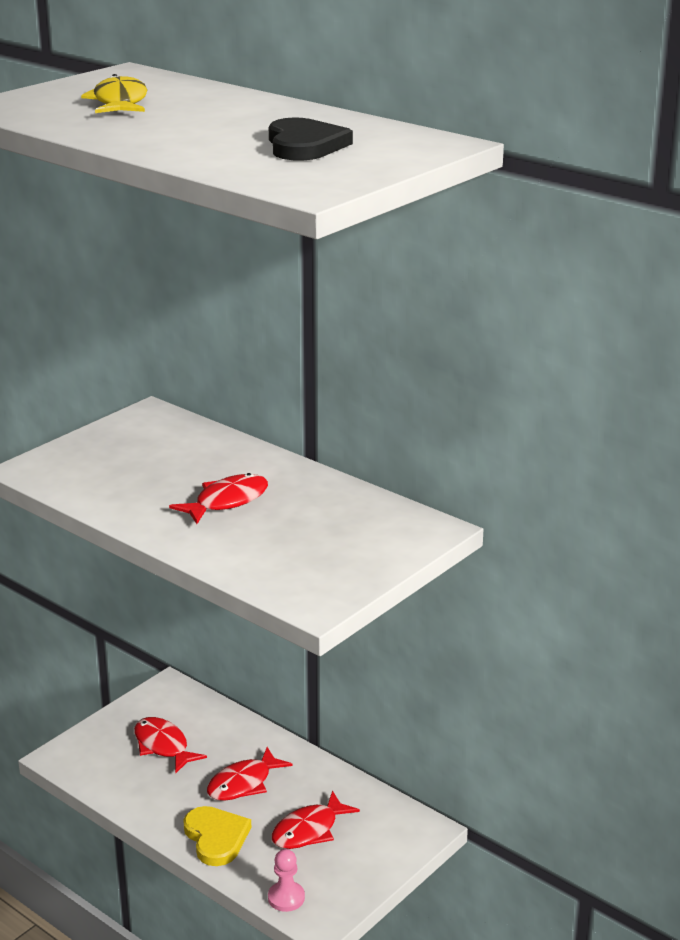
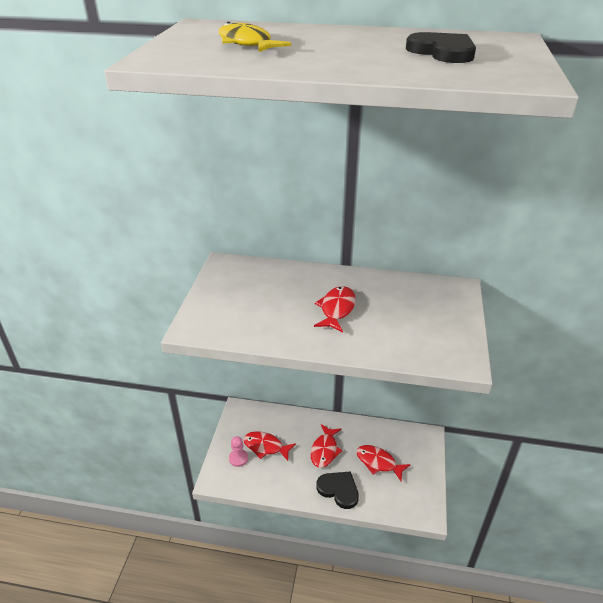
camera: 30 degrees left, 10 degrees up
(216, 838) = (339, 490): yellow heart -> black heart
(286, 898) = (402, 508): pink pawn -> pink pawn (238, 458)
(309, 830) = (378, 462): red fish -> red fish turned 105 degrees clockwise

